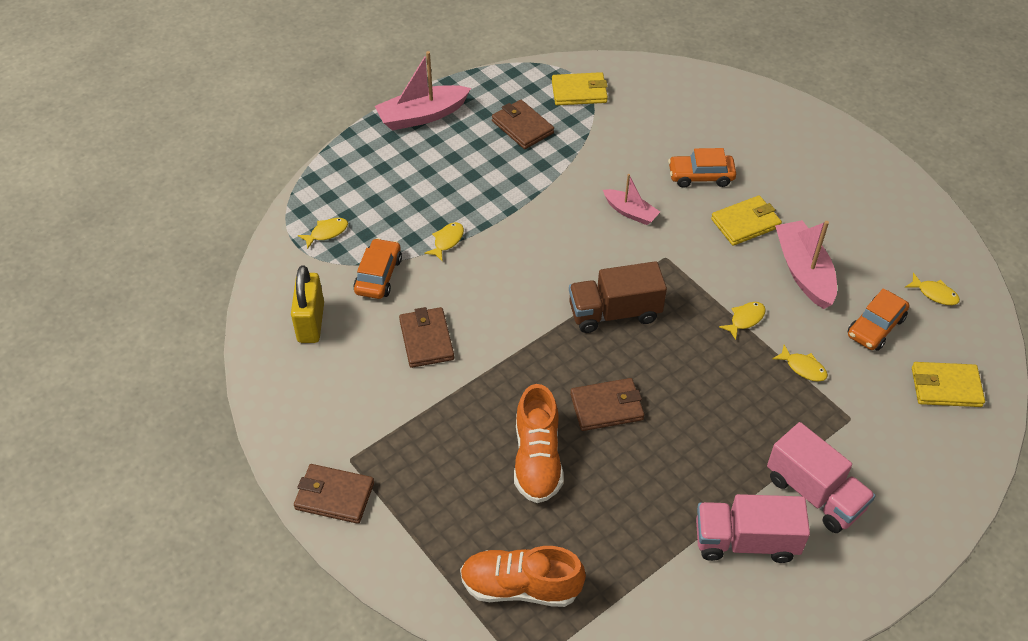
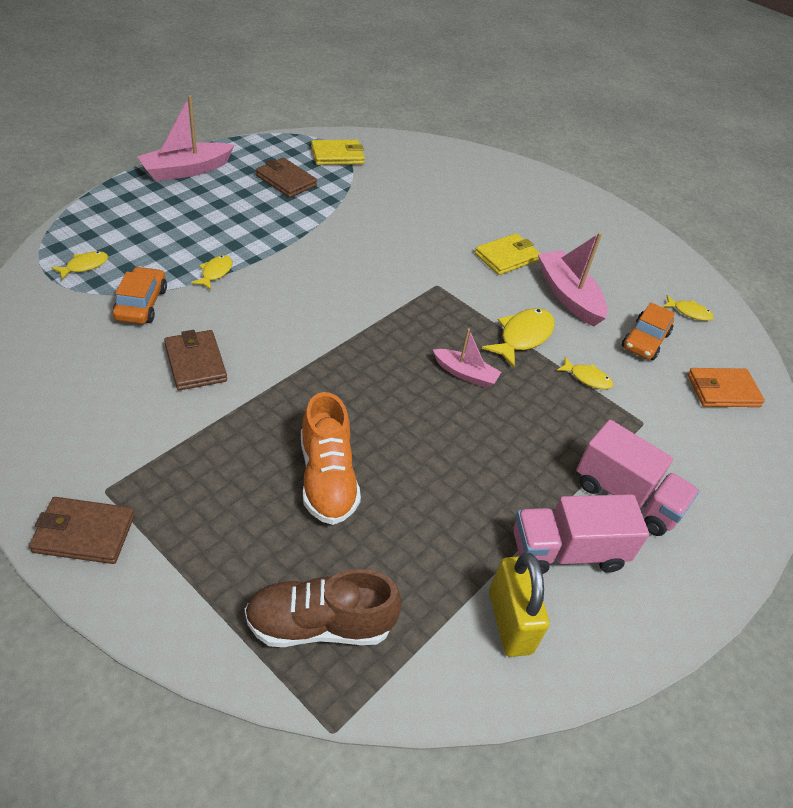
camera: 15 degrees left, 5 degrees down
(311, 322) = (62, 349): yellow padlock -> yellow padlock (510, 622)
(520, 586) = (320, 624): orange shoe -> brown shoe
(606, 407) = (397, 422): brown wallet -> none
(614, 312) = (393, 333): brown truck -> none
(630, 212) = (397, 248): pink boat -> pink boat (465, 374)
(700, 176) = (459, 220): orange car -> none
(745, 319) = (523, 337): yellow fish -> yellow fish, size x1.72
(946, 387) = (723, 391): yellow wallet -> orange wallet

